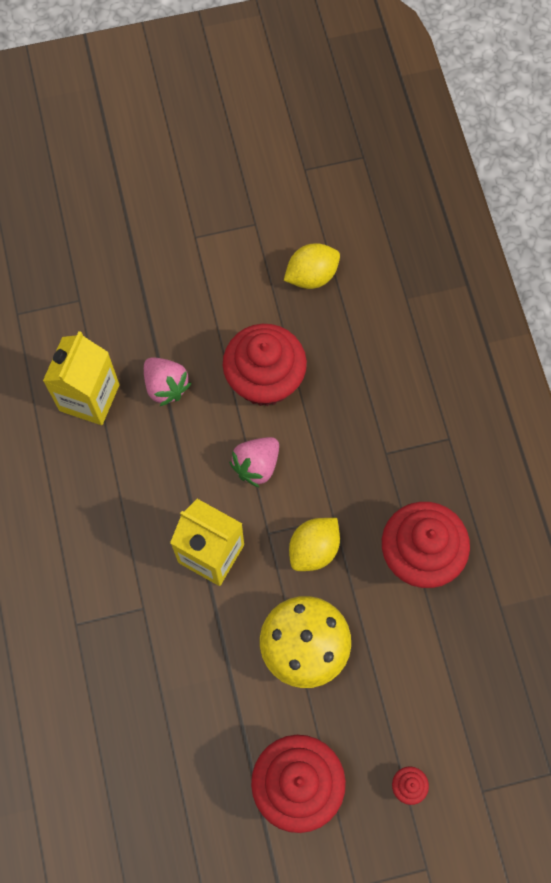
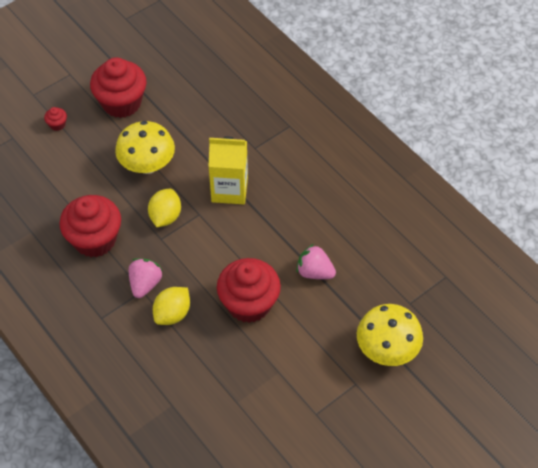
camera: 155 degrees right, 15 degrees down
(89, 397) = (361, 245): yellow carton -> none
(138, 259) = (387, 349): none -> yellow mushroom
(256, 465) = (227, 249): pink strawberry -> pink strawberry (145, 284)
(311, 276) = (252, 391): yellow lemon -> yellow lemon (172, 314)

